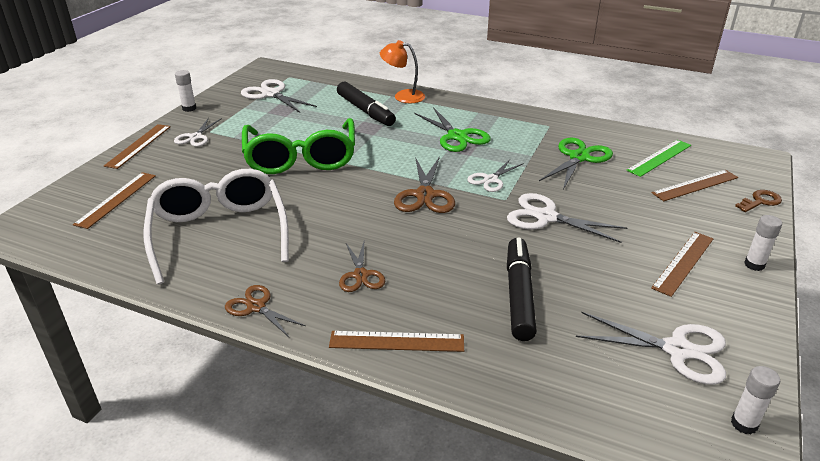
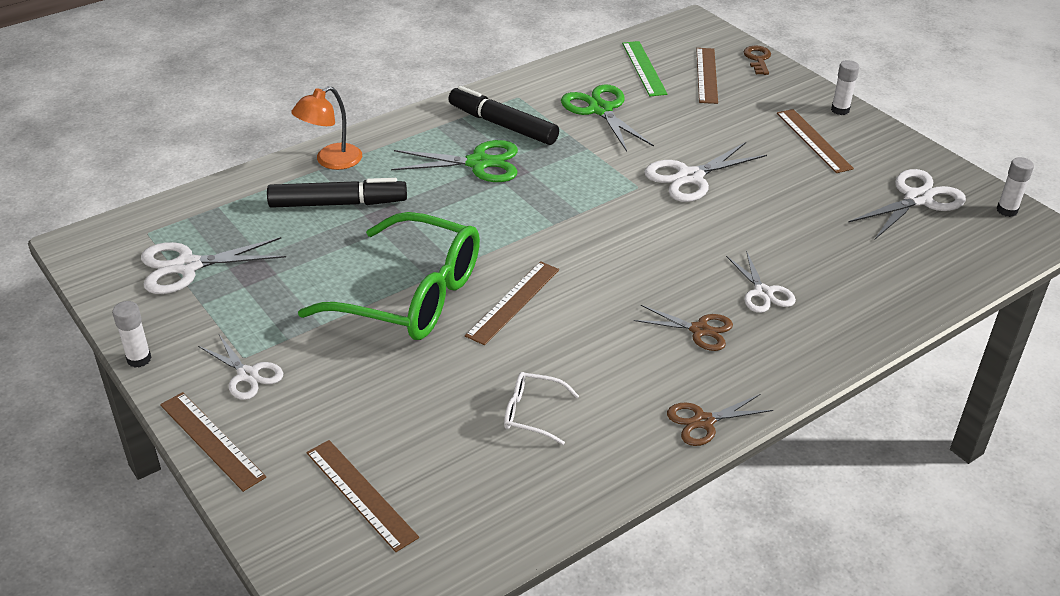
camera: 60 degrees left, 5 degrees up
(219, 232) = (532, 413): white glasses -> white glasses, size x0.42
(396, 341) = (819, 343): brown ruler -> brown ruler (513, 302)
(424, 195) = (584, 234): brown scissors -> none
(490, 179) = (592, 179): white scissors -> white scissors (763, 292)
(519, 295) = (798, 245): black marker -> black marker (502, 125)

